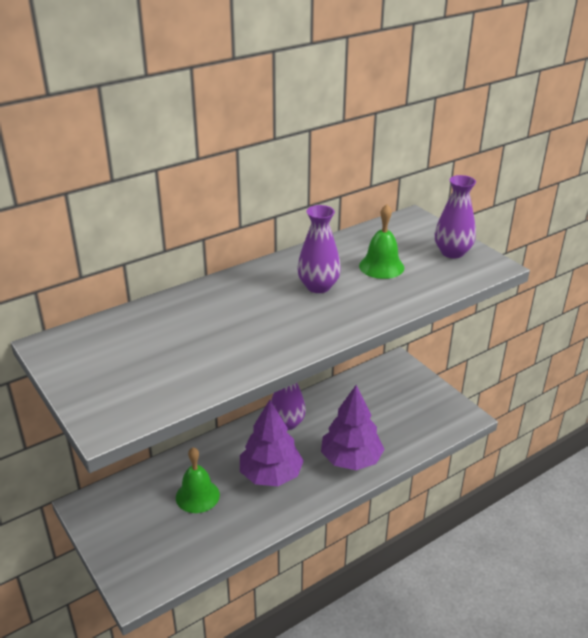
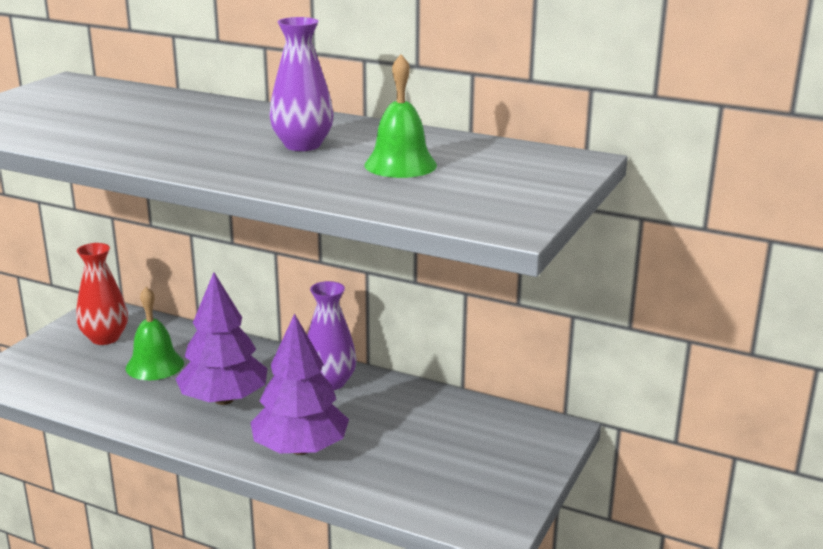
camera: 60 degrees right, 10 degrees down
(132, 512) = (105, 338): none -> red vase
(452, 252) = (507, 195): purple vase -> none

